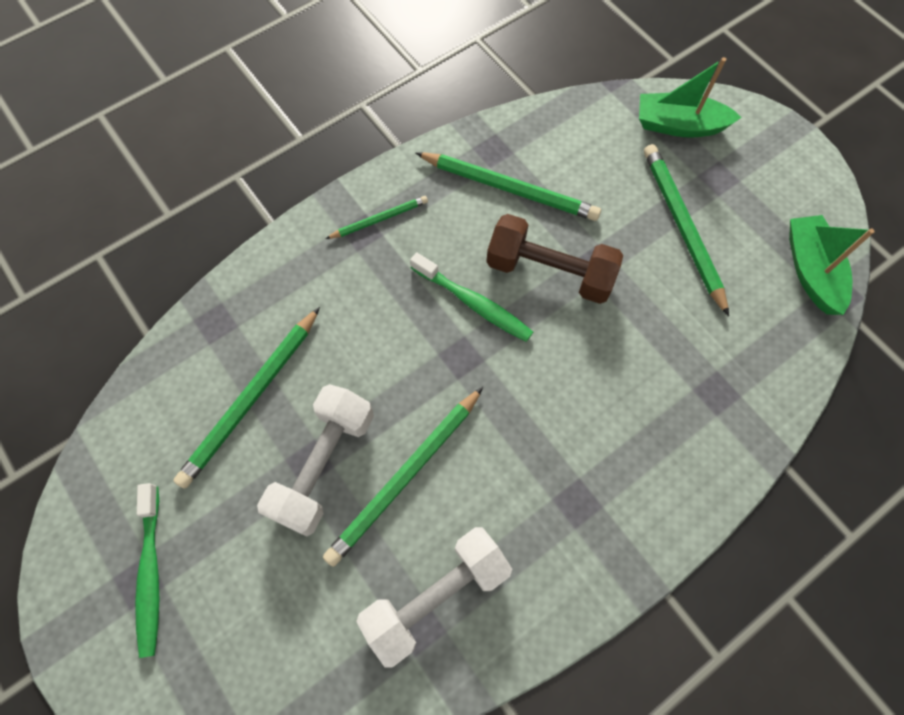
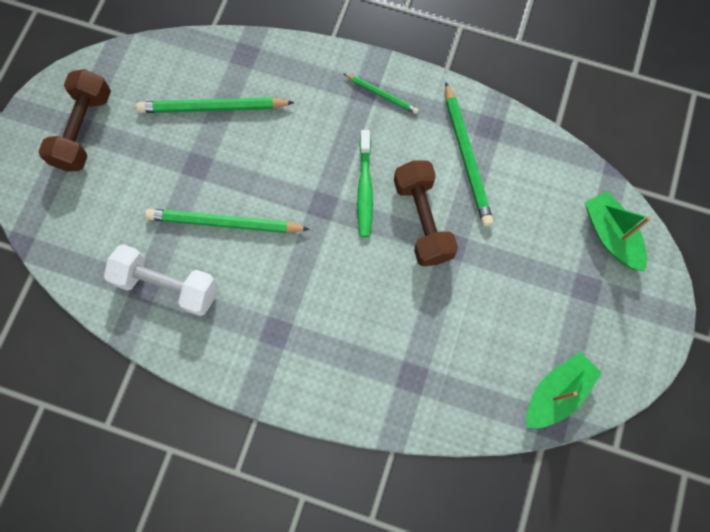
camera: 55 degrees right, 5 degrees up
(151, 573) = (84, 130): green toothbrush -> brown dumbbell
(323, 465) = (201, 174): white dumbbell -> none
(682, 227) = (523, 285): green pencil -> none

